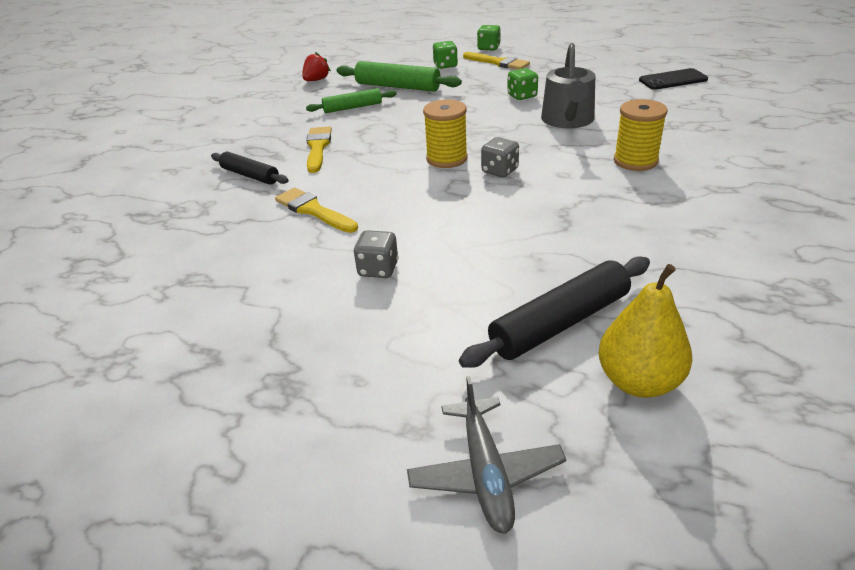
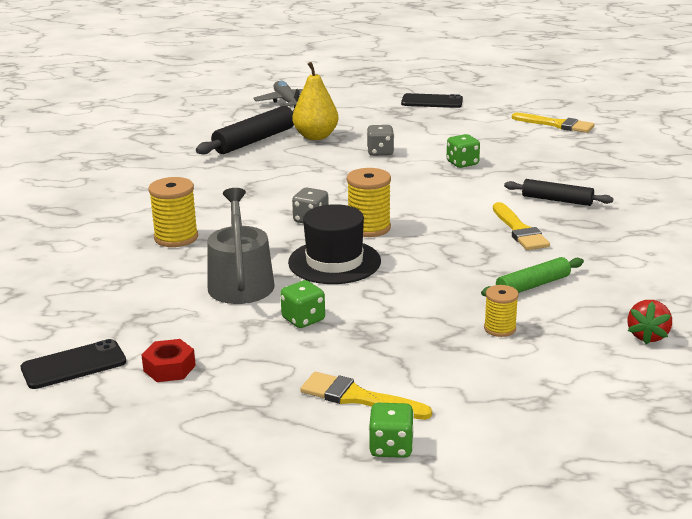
camera: 165 degrees right, 10 degrees down
(195, 418) = (432, 101): none -> black phone
(313, 210) = (462, 179): yellow brush -> yellow brush (557, 124)
(397, 86) = (500, 328): green rolling pin -> yellow spool
(445, 65) = (451, 385): green dice -> green dice (462, 163)
(489, 131) = (334, 262): none -> black hat
(609, 77) = (169, 368): none -> red nut
(639, 381) = (215, 126): yellow pear -> yellow pear (316, 136)

